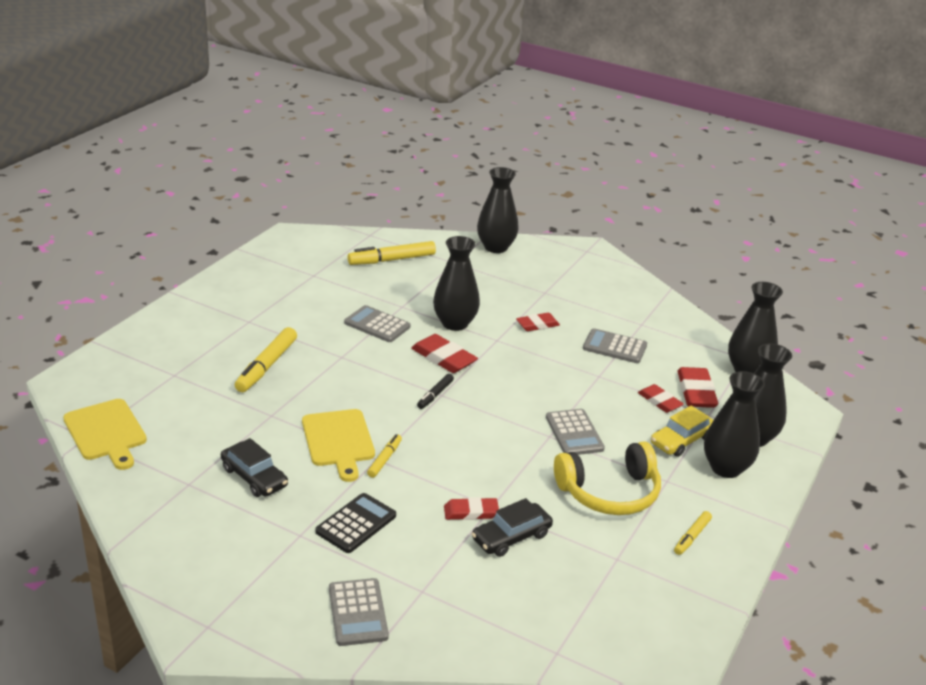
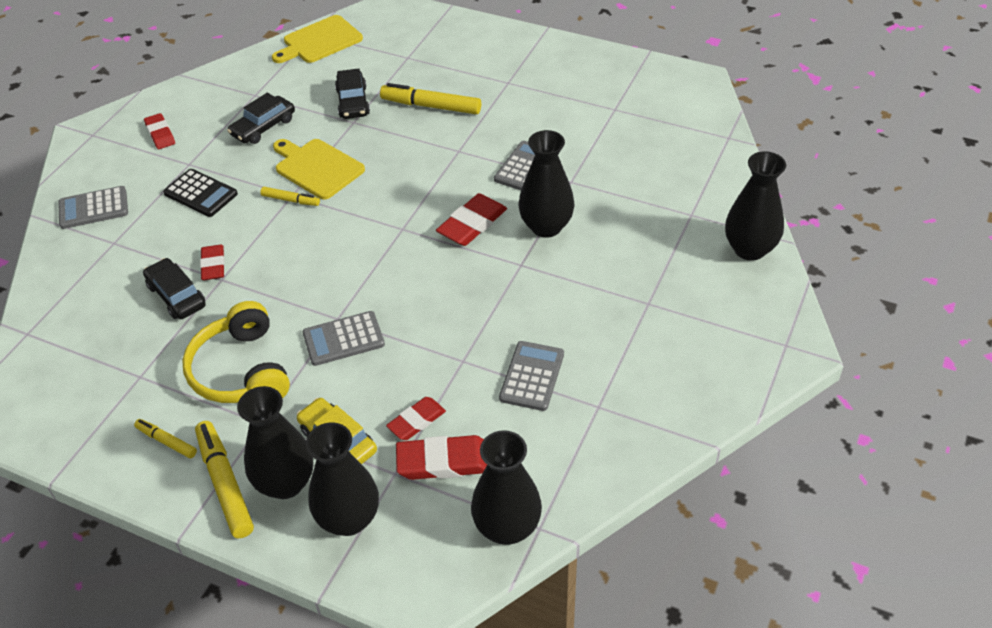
camera: 90 degrees right, 15 degrees up
(237, 413) = (353, 102): none -> black car
(338, 441) = (317, 167): yellow cutting board -> yellow cutting board turned 60 degrees clockwise
(392, 260) = (674, 162): yellow marker -> yellow marker (225, 484)
(435, 395) = (400, 224): black marker -> none
(537, 325) = (564, 299): red eraser -> red eraser (160, 134)

